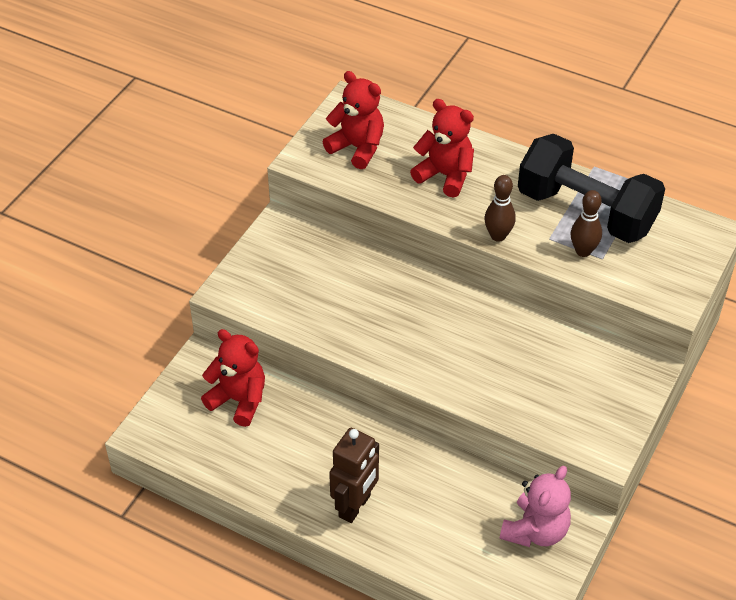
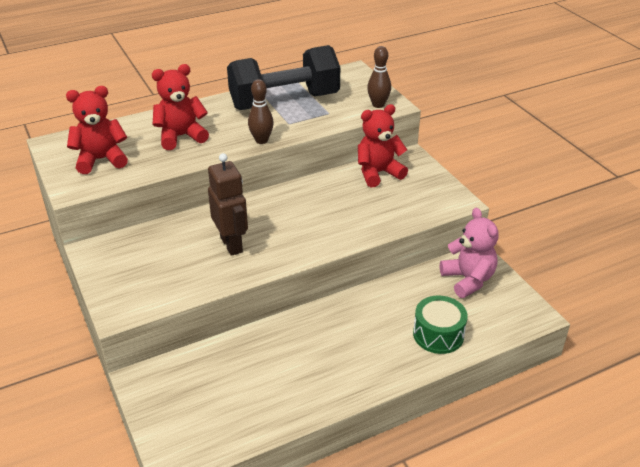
camera: 55 degrees left, 10 degrees down
(239, 400) = (207, 378): red teddy bear -> red teddy bear (378, 173)
(355, 506) = (372, 359): brown robot -> brown robot (232, 244)
(431, 543) = (438, 334): none -> green drum
(583, 251) = (315, 116): brown bowling pin -> brown bowling pin (378, 105)

